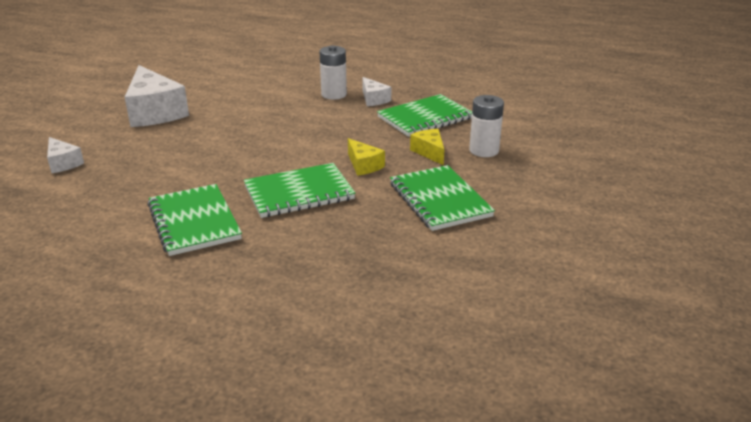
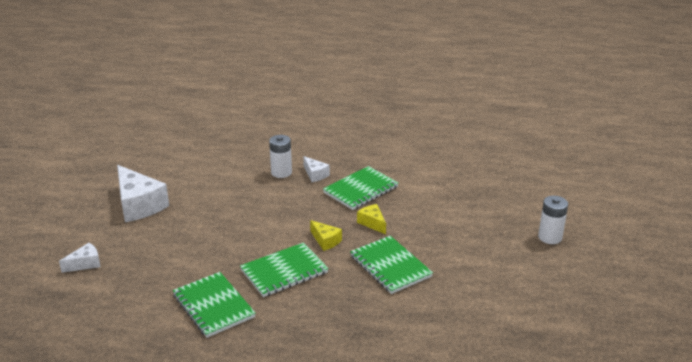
camera: 10 degrees left, 0 degrees up
(63, 163) = (85, 264): white cheese -> white cheese turned 75 degrees counterclockwise
(484, 150) = (413, 217): white battery -> white battery (550, 237)

